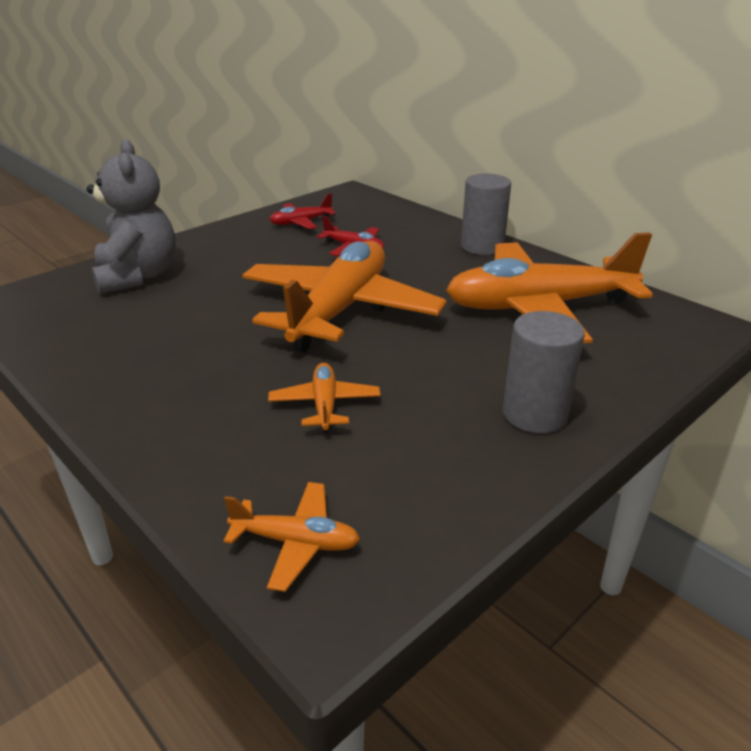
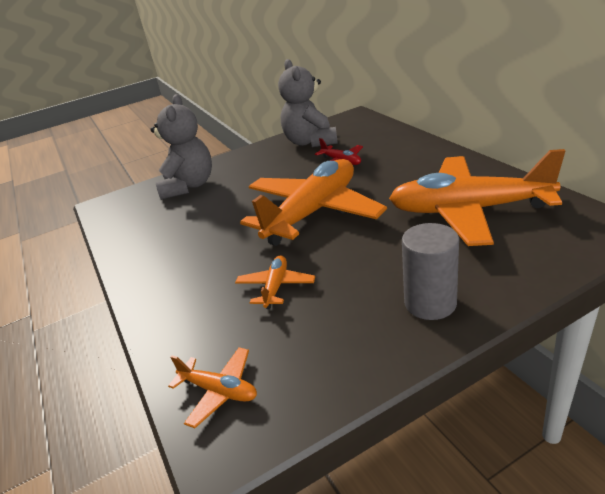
camera: 20 degrees right, 0 degrees up
(301, 222) = (310, 142): red plane -> grey teddy bear
(482, 246) = (441, 158): grey cylinder -> none

